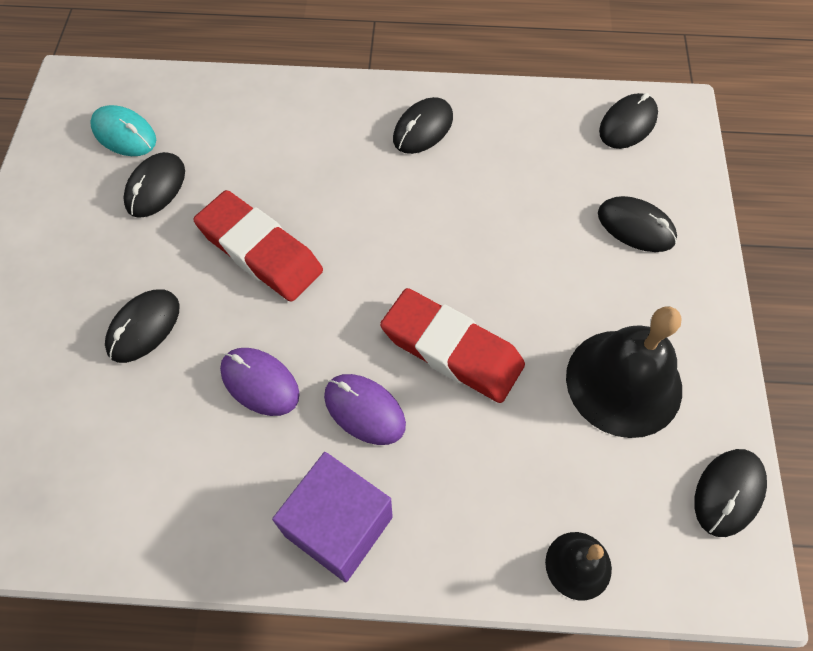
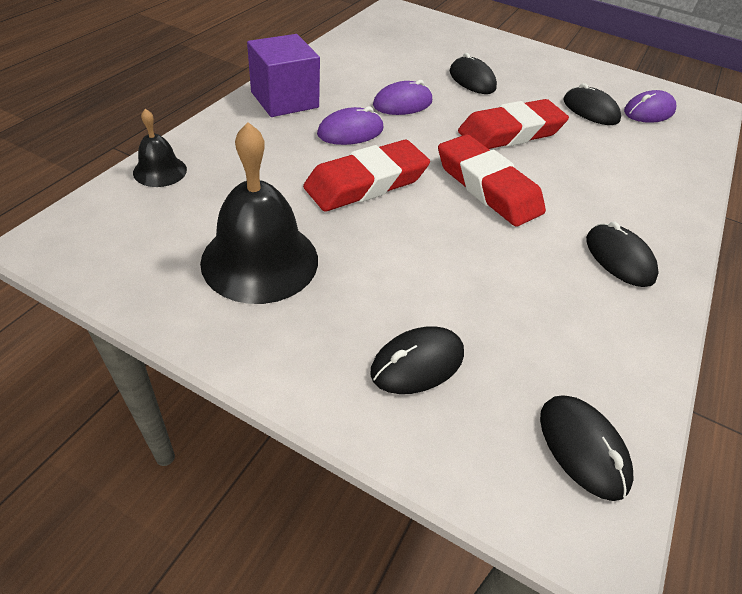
camera: 110 degrees right, 15 degrees down
(124, 134) = (648, 111): turquoise mouse -> purple mouse
(384, 244) = (487, 187): none -> red eraser
(728, 493) = (112, 271): black mouse -> none

